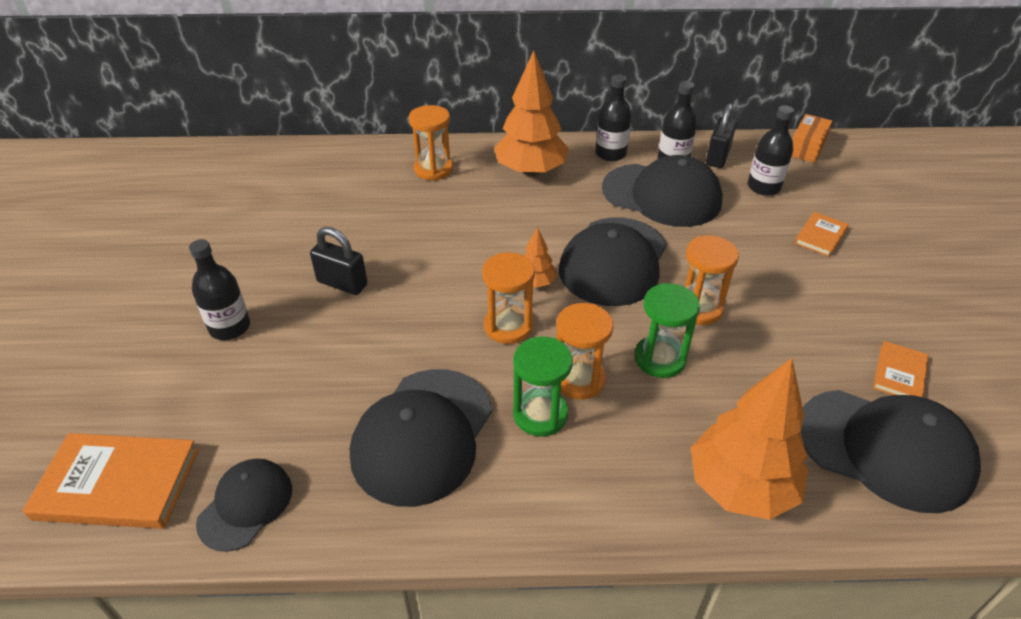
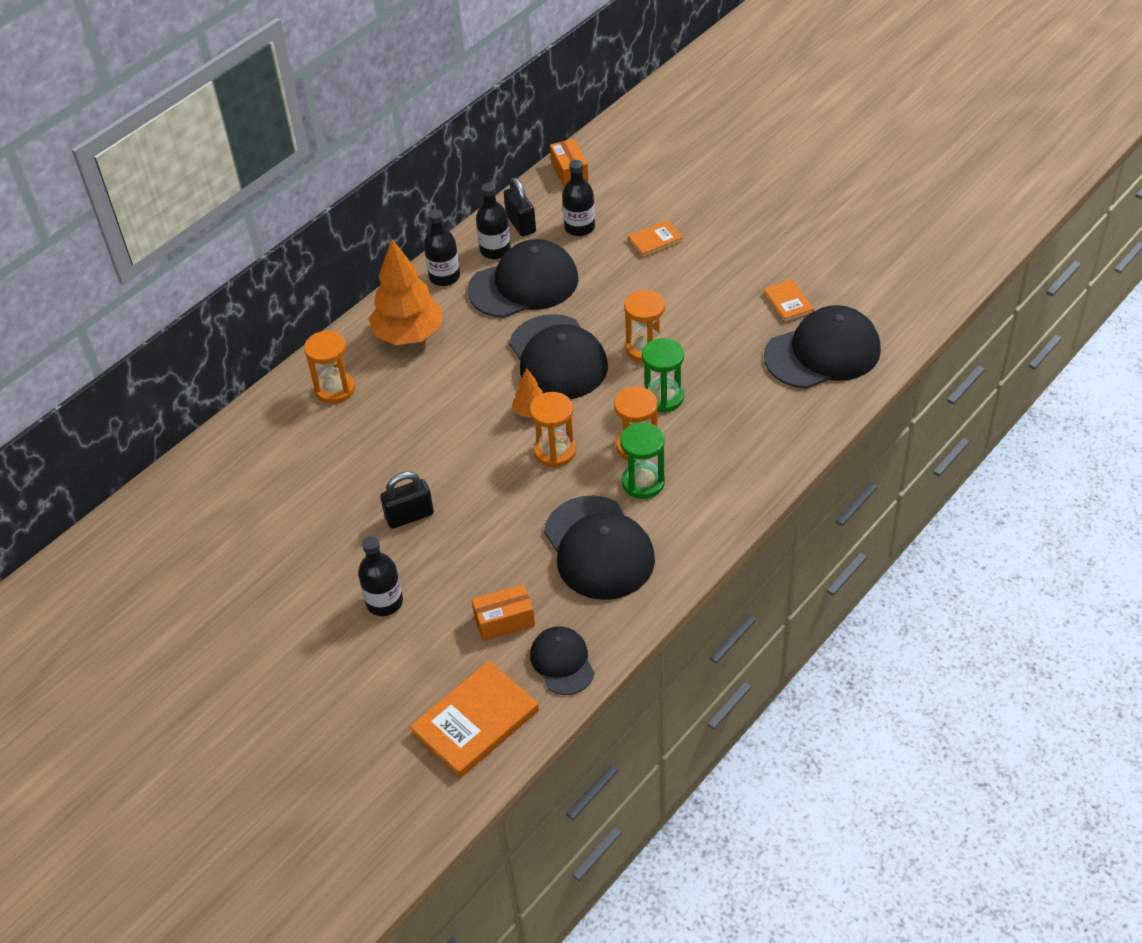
camera: 45 degrees left, 5 degrees up
(268, 422) = (504, 621): none -> orange box
(740, 487) = (781, 430): orange tree -> none
(820, 236) = (655, 241): orange book -> orange book turned 75 degrees clockwise

